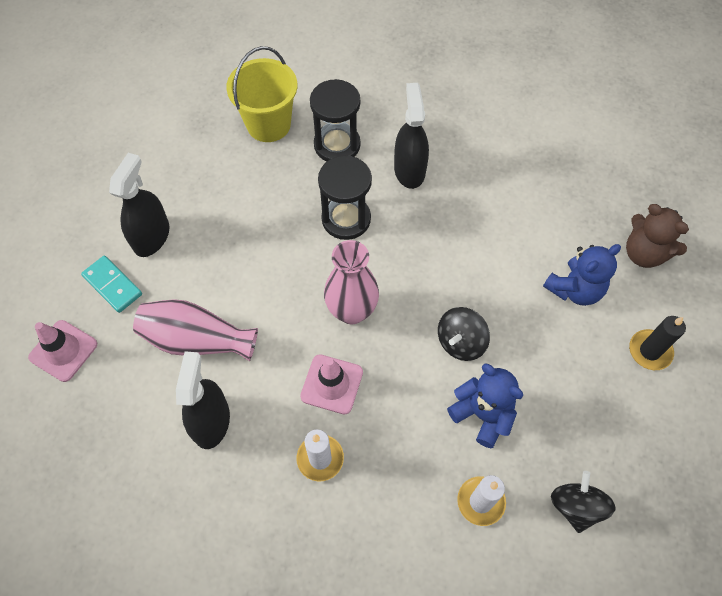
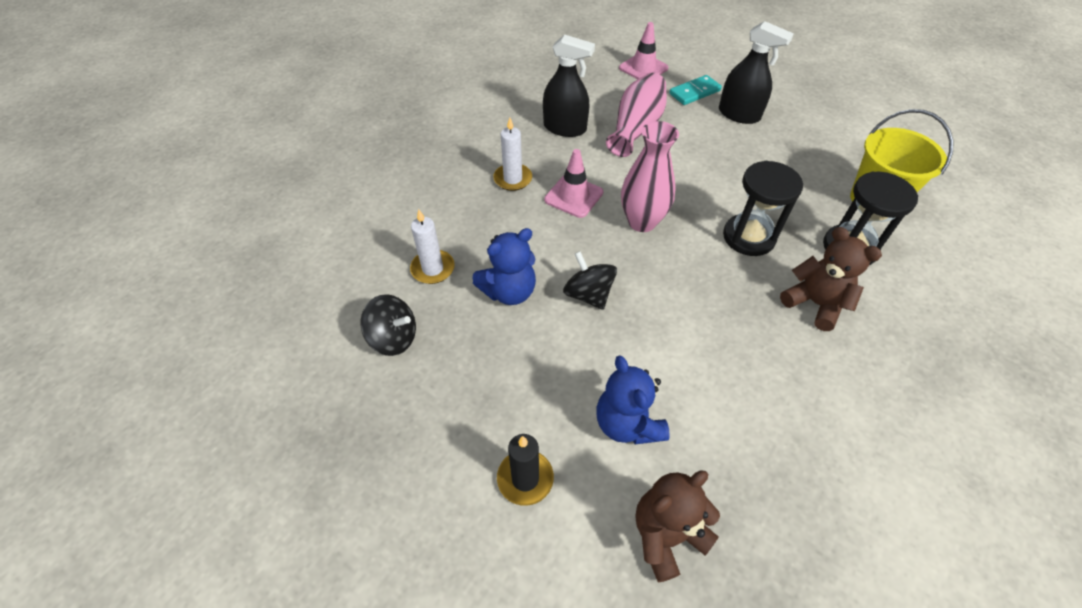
camera: 105 degrees right, 10 degrees down
(409, 170) = (815, 303): black spray bottle -> brown teddy bear

